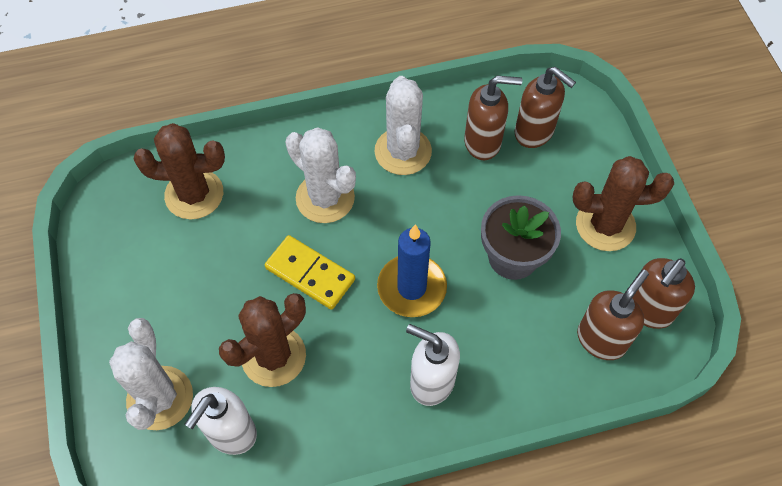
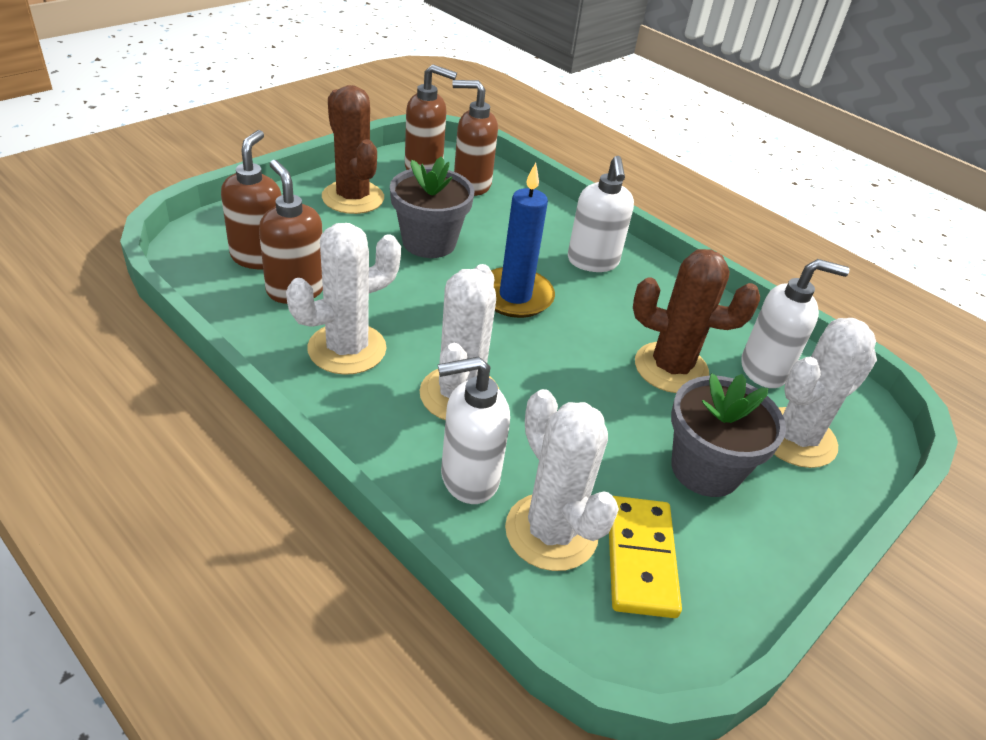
camera: 125 degrees left, 20 degrees down
(177, 311) = (705, 469): none -> grey flower pot
(194, 194) = (551, 532): brown cactus -> white cactus
(256, 171) = (468, 478): none -> white soap dispenser
(310, 274) = (563, 373): yellow domino -> yellow domino (640, 558)

